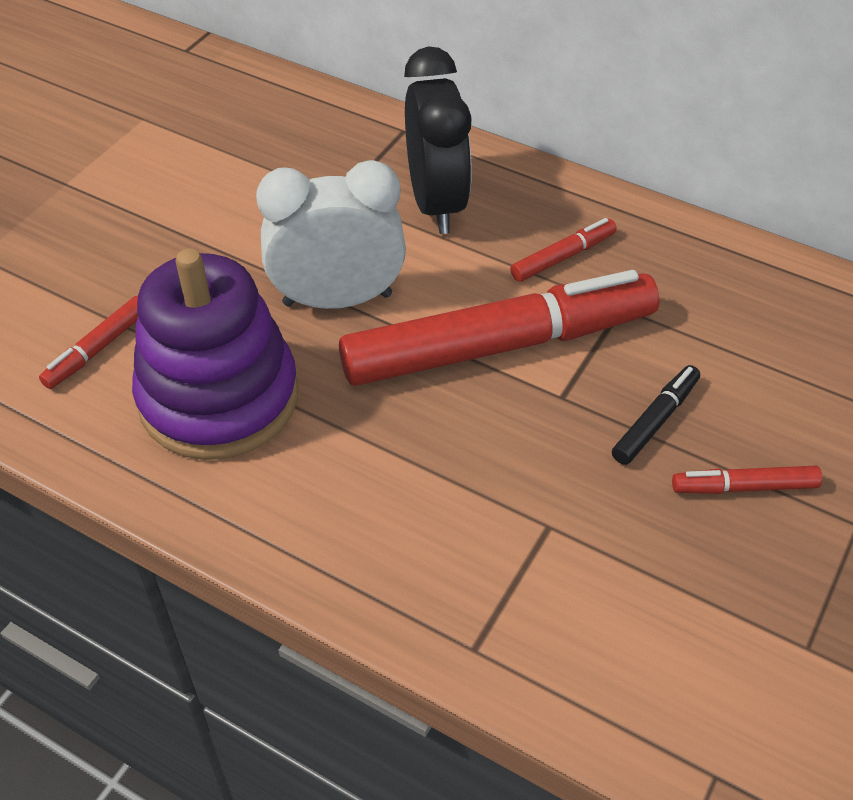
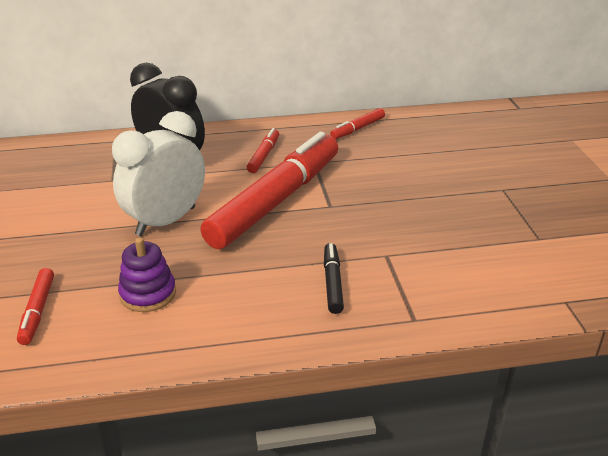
camera: 40 degrees left, 15 degrees down
(219, 397) = (148, 294): purple stacking toy -> purple stacking toy, size x0.49
(655, 420) = (382, 194): black marker -> black marker (332, 283)
(744, 487) = (447, 199): red marker -> red marker (358, 129)

